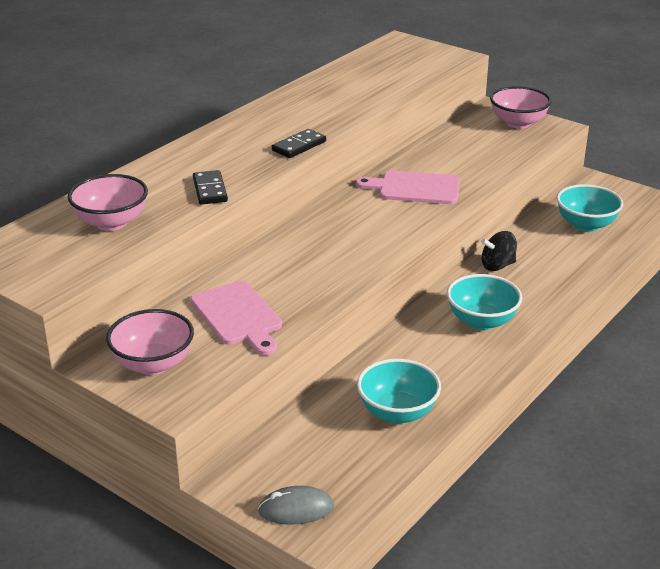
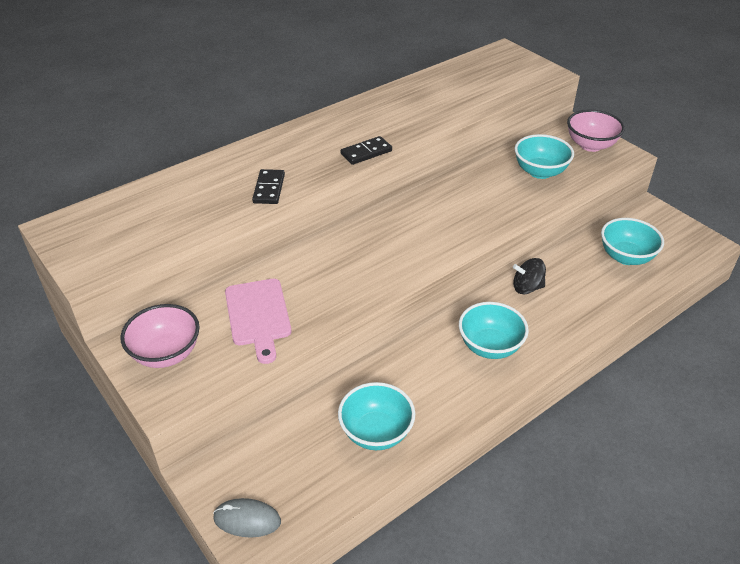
camera: 15 degrees right, 10 degrees up
(111, 223) = (172, 211): pink bowl -> none
(415, 188) = (468, 202): pink cutting board -> none
(476, 152) = (540, 172): none -> turquoise bowl

